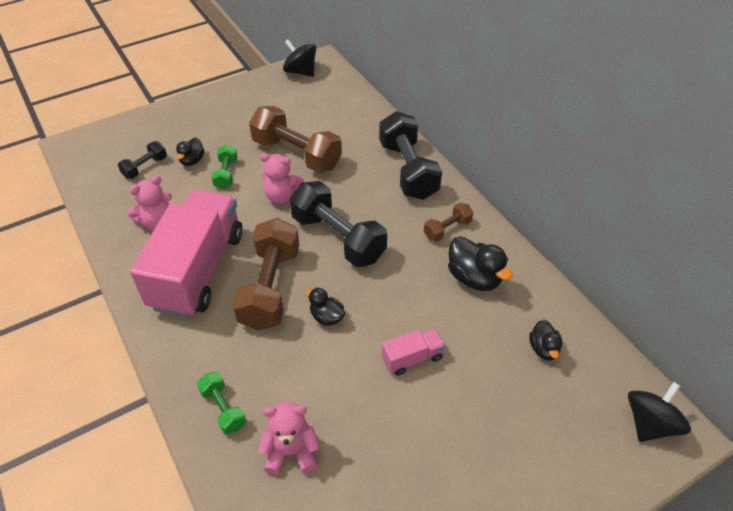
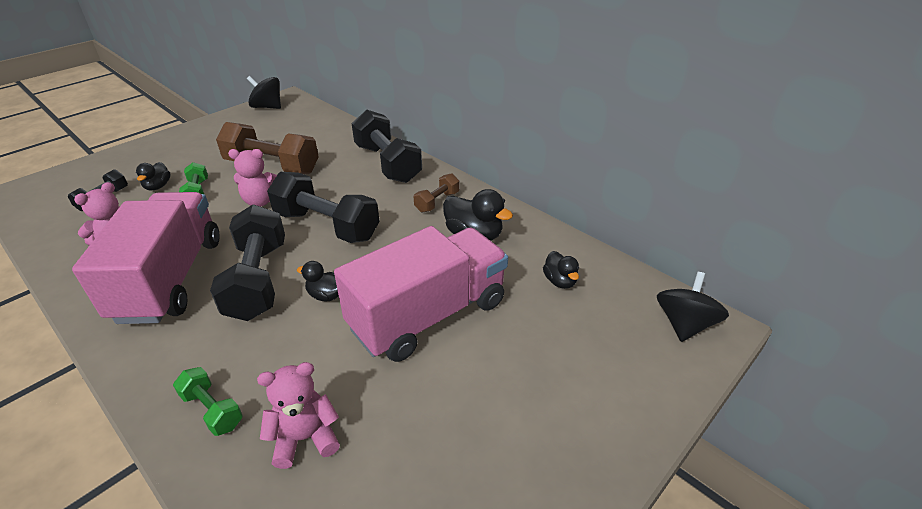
camera: 15 degrees left, 10 degrees down
(270, 287) = (257, 280): brown dumbbell -> black dumbbell
(412, 358) = (428, 315): pink truck -> pink truck, size x2.41

